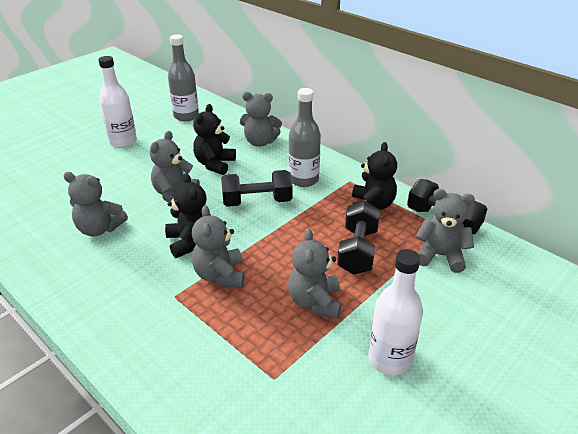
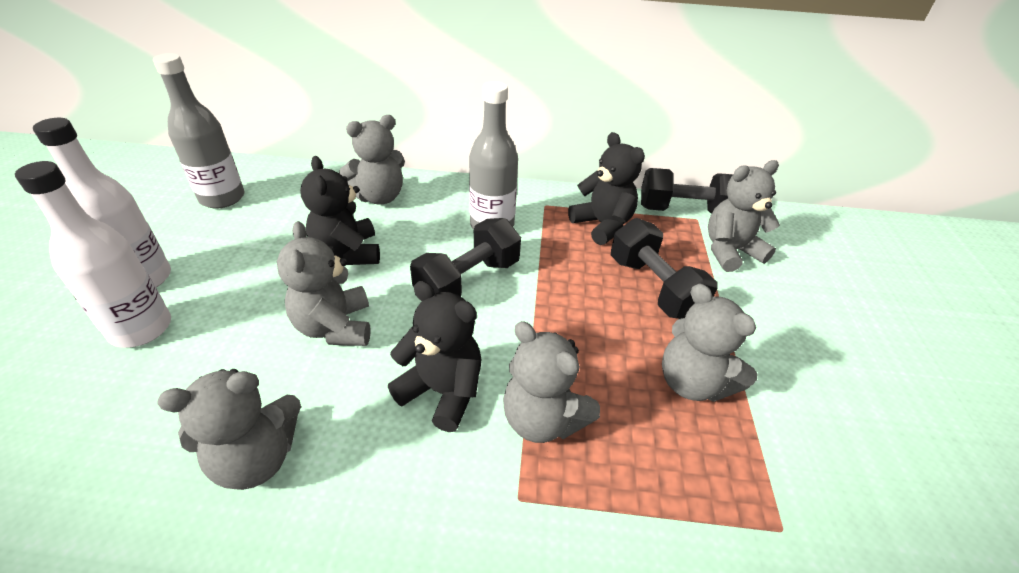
camera: 40 degrees left, 5 degrees up
(389, 359) = (842, 405): white bottle -> white bottle (141, 329)

